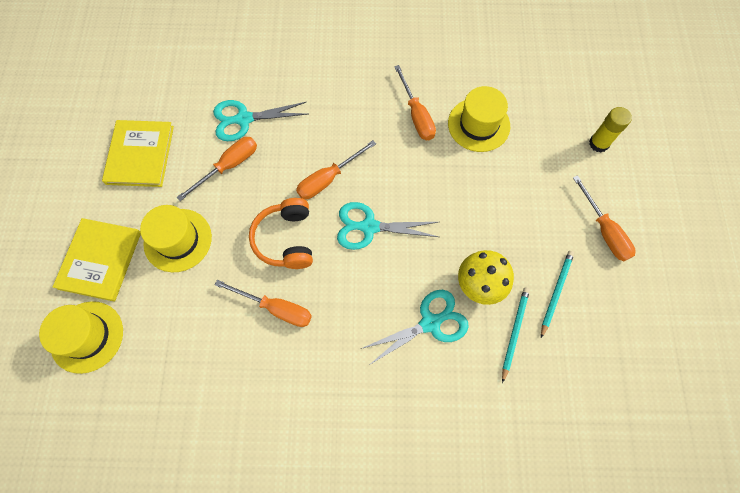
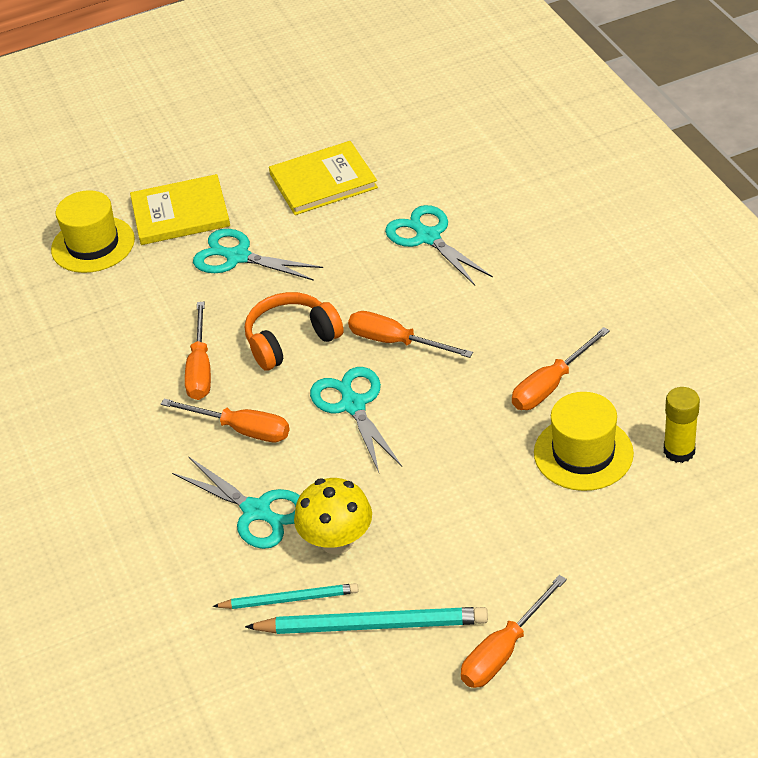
camera: 70 degrees right, 25 degrees down
(178, 240) = (237, 257): yellow hat -> turquoise scissors
(229, 166) = (355, 253): orange screwdriver -> orange screwdriver (241, 430)
(556, 292) = (372, 625): turquoise pencil -> turquoise pencil, size x1.63
(598, 143) = (652, 599): yellow glue stick -> yellow glue stick (679, 451)

